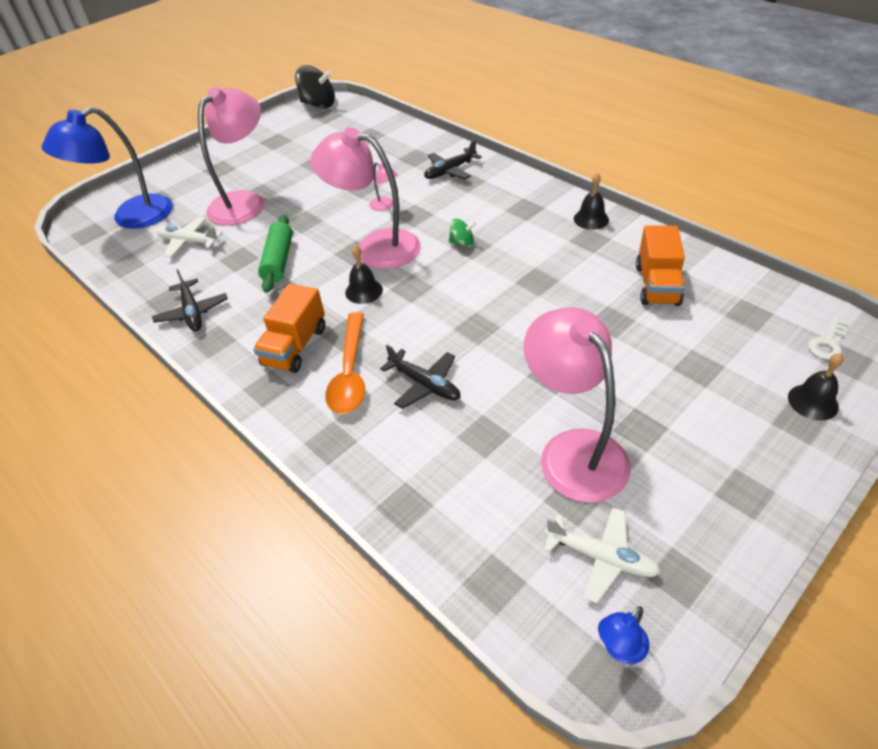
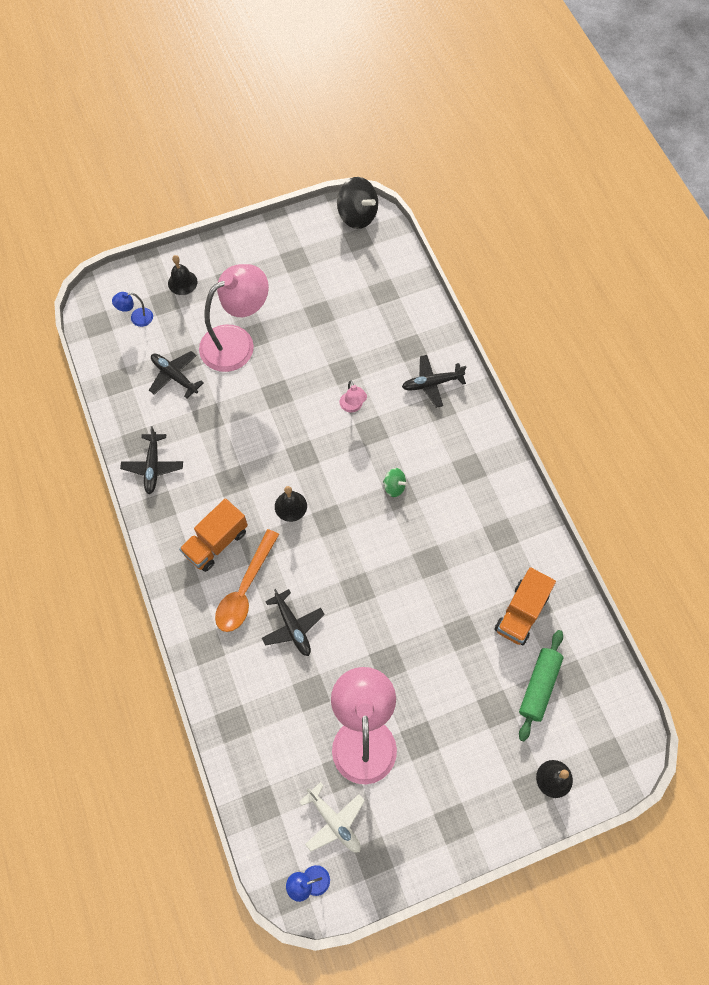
camera: 20 degrees right, 20 degrees up
(131, 217) = (137, 318): blue lamp -> blue lamp, size x0.42
(189, 242) = (174, 376): white plane -> black plane
(278, 261) = (238, 436): green rolling pin -> green rolling pin (539, 686)
(375, 247) = (322, 457): pink lamp -> none
(591, 219) = (517, 509): black bell -> black bell (182, 282)
(827, 342) = (608, 734): white key -> none

